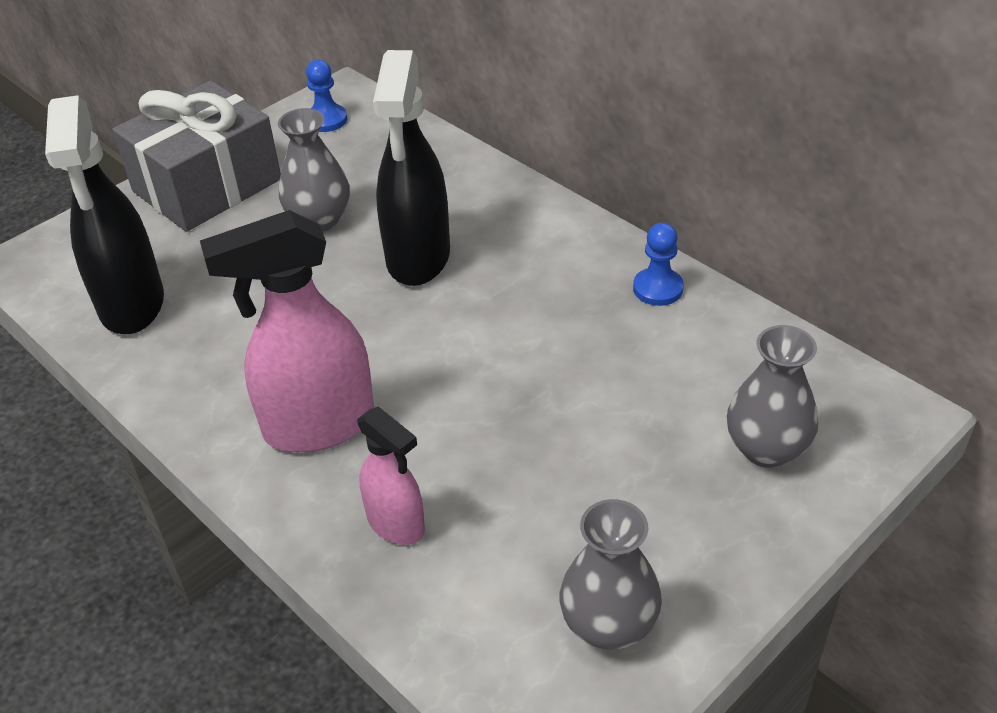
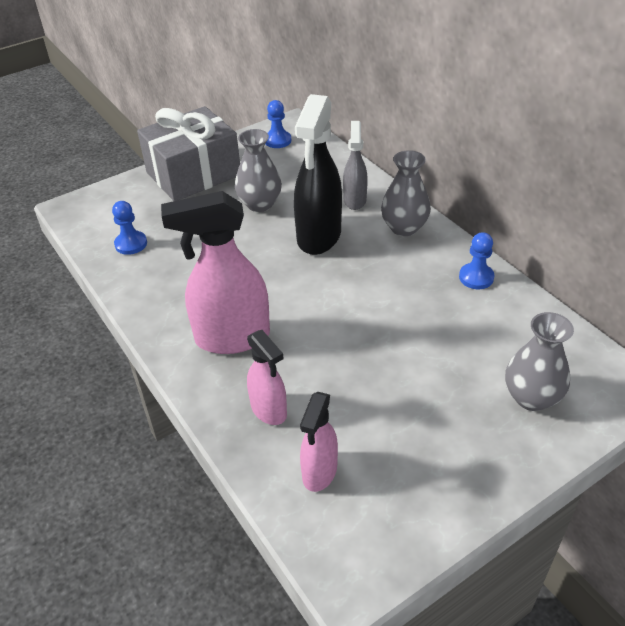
camera: 10 degrees right, 0 degrees up
(132, 305) = (131, 244): black spray bottle -> blue pawn
(460, 196) = (355, 200): none -> grey spray bottle
(488, 602) = (319, 472): none -> pink spray bottle
(608, 625) = (397, 501): grey vase -> grey vase (404, 227)

